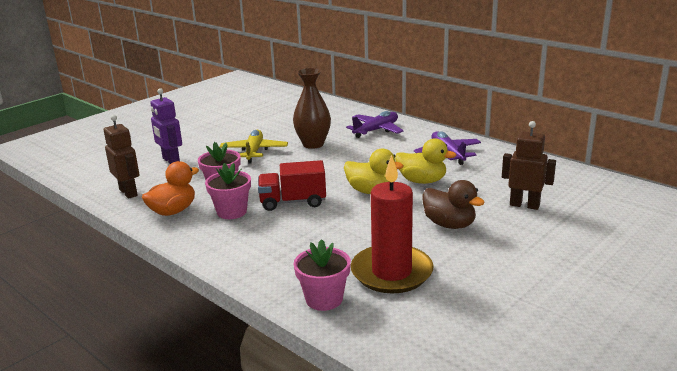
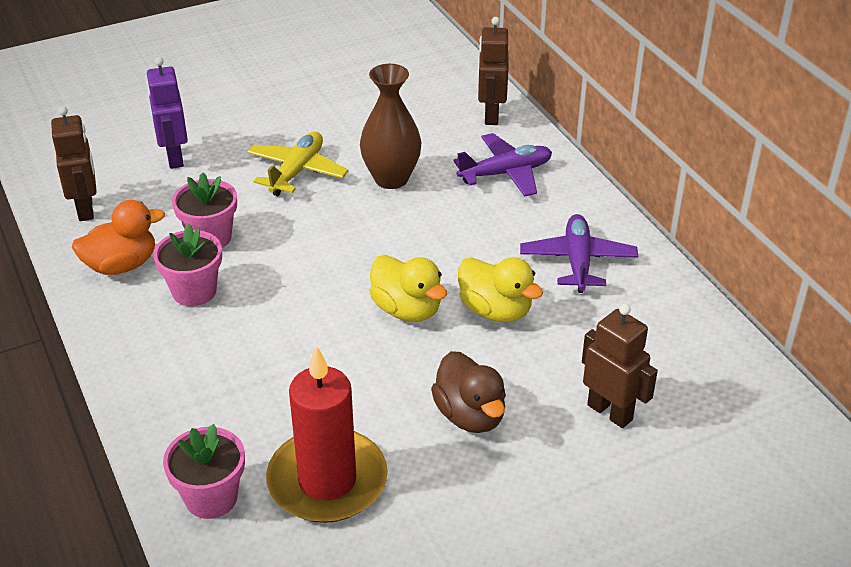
camera: 20 degrees right, 15 degrees up
(293, 202) = (285, 297): red truck -> none
(347, 112) = (491, 115): none -> brown robot

